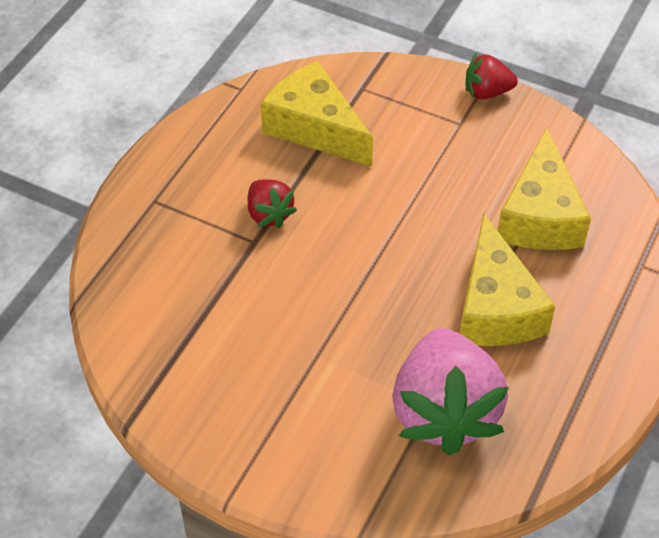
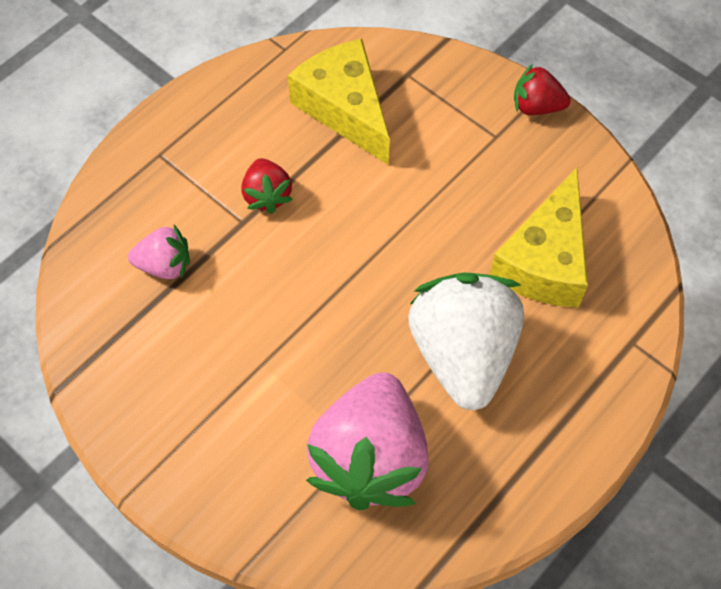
camera: 15 degrees right, 10 degrees up
(194, 293) = (165, 265): none -> pink strawberry
(495, 307) = (462, 354): yellow cheese -> white strawberry

